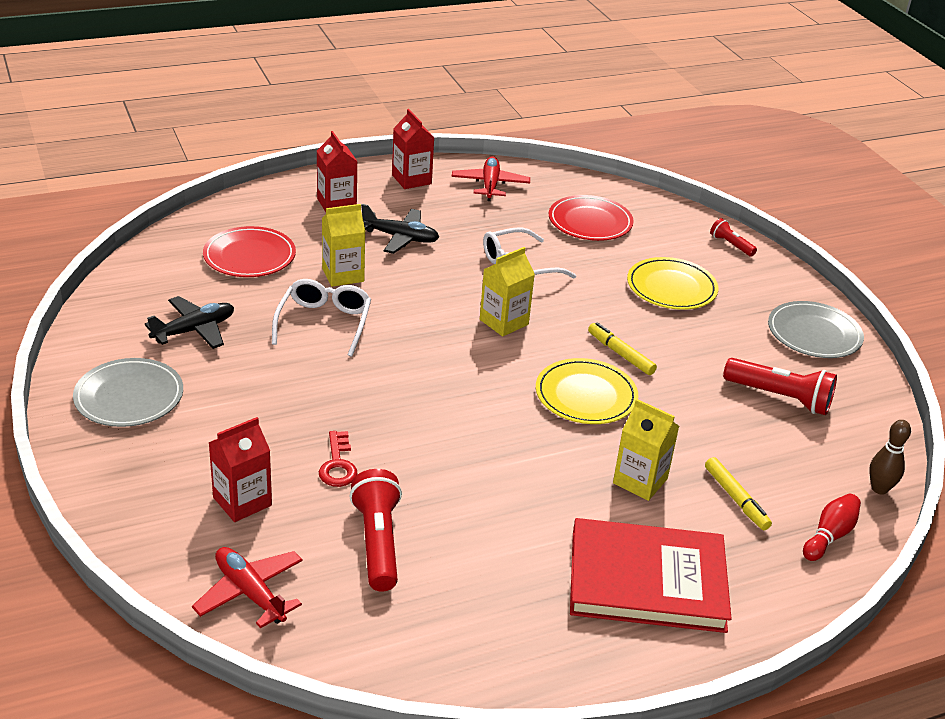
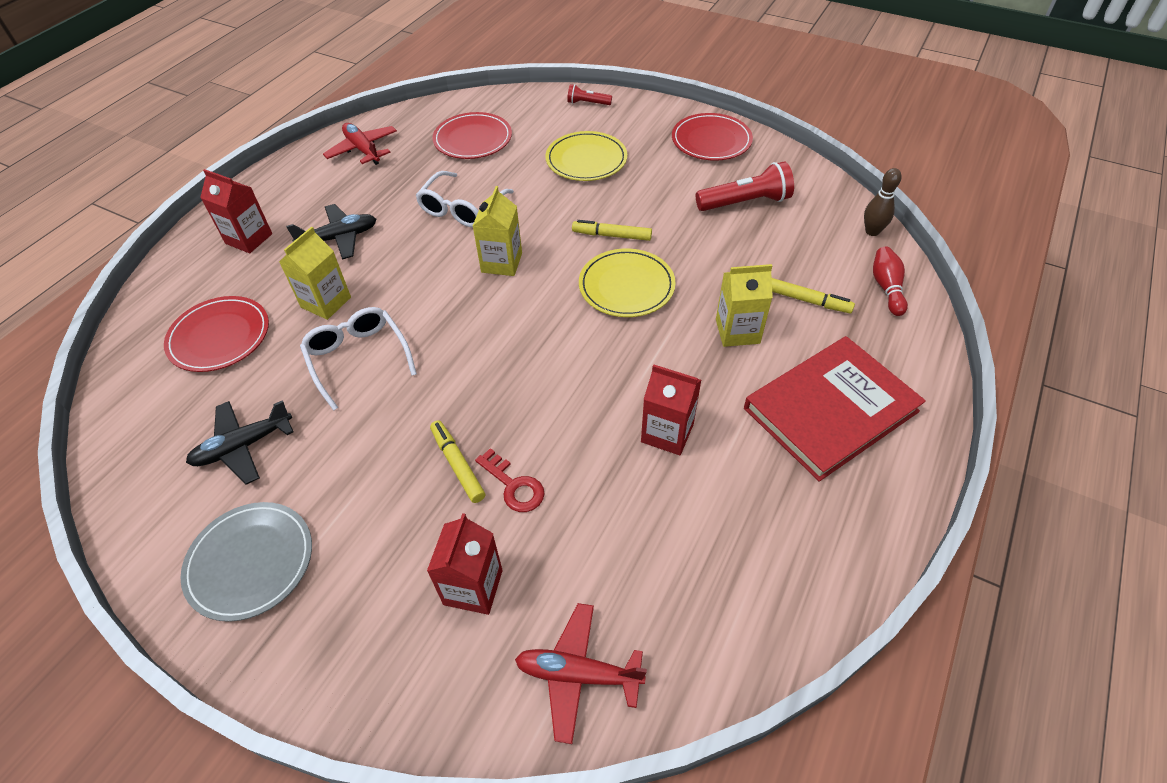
camera: 35 degrees left, 15 degrees up
(194, 330) = (243, 446): black plane -> black plane turned 135 degrees counterclockwise
(315, 428) = (458, 464): none -> yellow marker
(378, 542) = (623, 533): red flashlight -> none
(411, 179) = (292, 180): red carton -> red carton (667, 433)
(814, 334) = (711, 141): grey plate -> red plate

